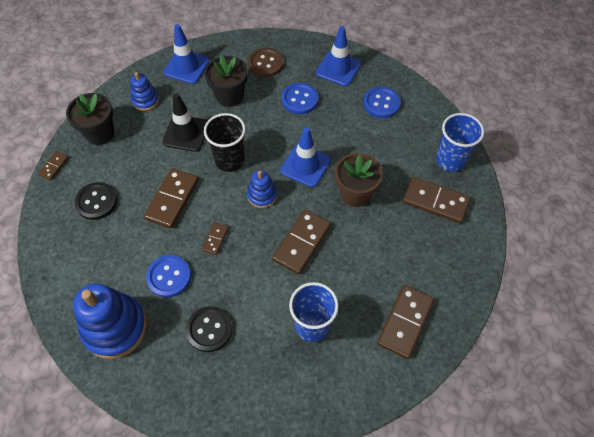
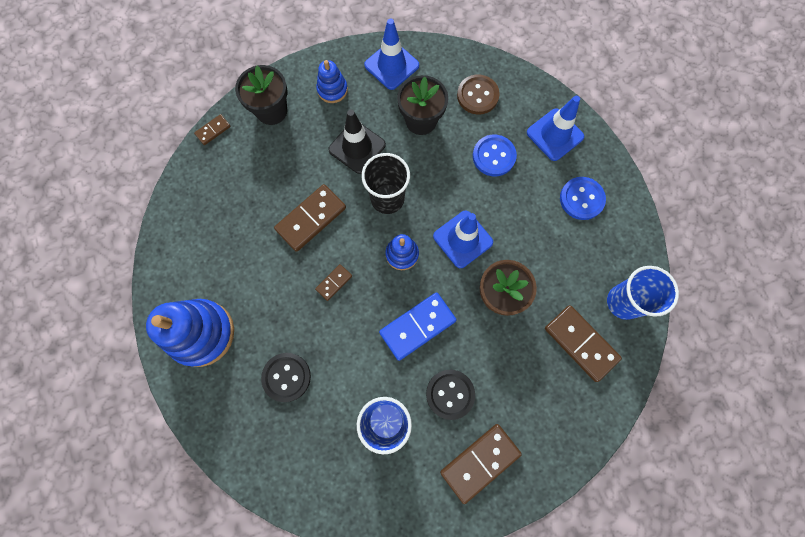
camera: 25 degrees right, 15 degrees up
(96, 202) = (237, 189): black button -> black button (450, 394)
(169, 277) = (272, 303): blue button -> none
(302, 243) = (417, 326): brown domino -> blue domino

